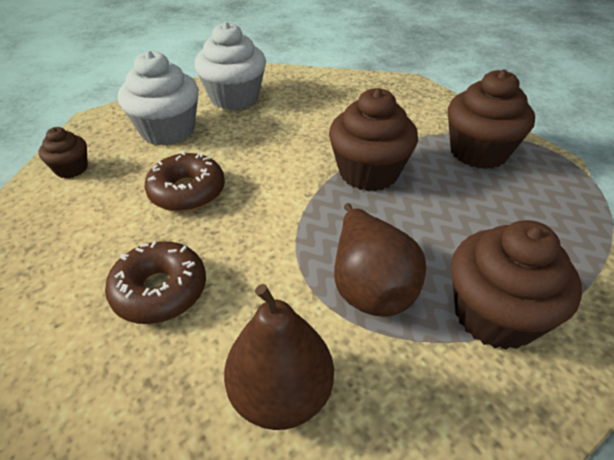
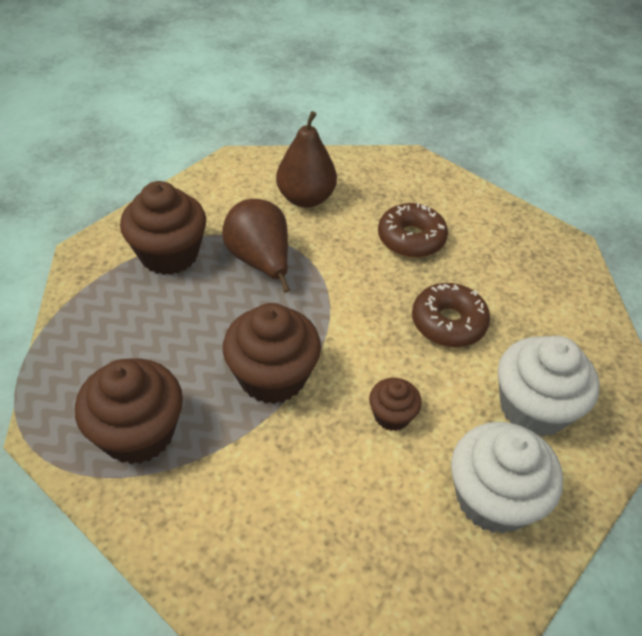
camera: 165 degrees right, 5 degrees up
(71, 169) = (583, 333): brown cupcake -> brown cupcake (392, 415)

